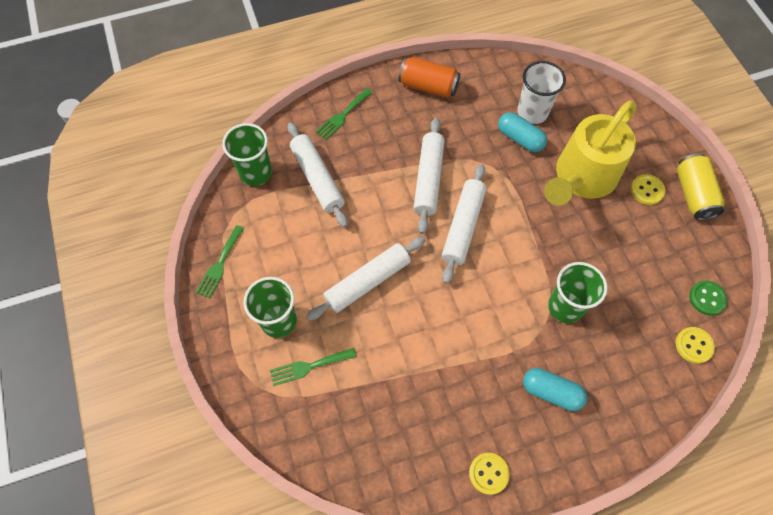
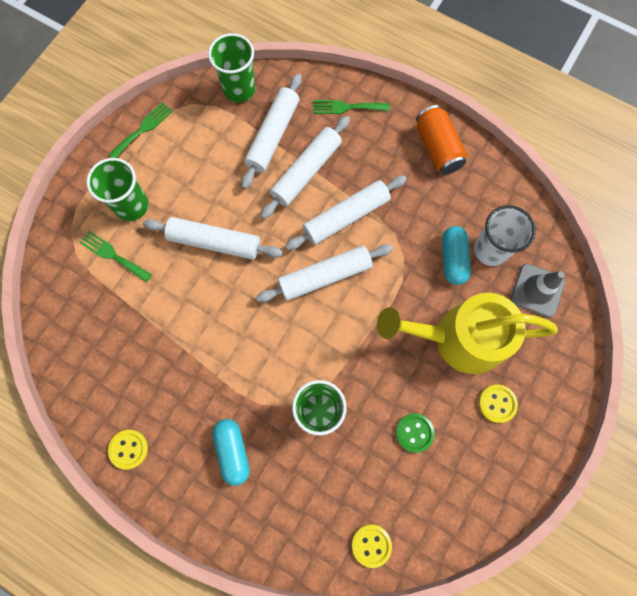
camera: 50 degrees right, 10 degrees up
(219, 264) = (143, 129): green fork -> green fork turned 150 degrees clockwise
(368, 178) = (306, 172): none -> white rolling pin
(584, 108) = (537, 290): none -> grey traffic cone
(693, 194) = (530, 448): yellow can -> none
(707, 298) = (429, 528): green button -> green button (414, 432)

